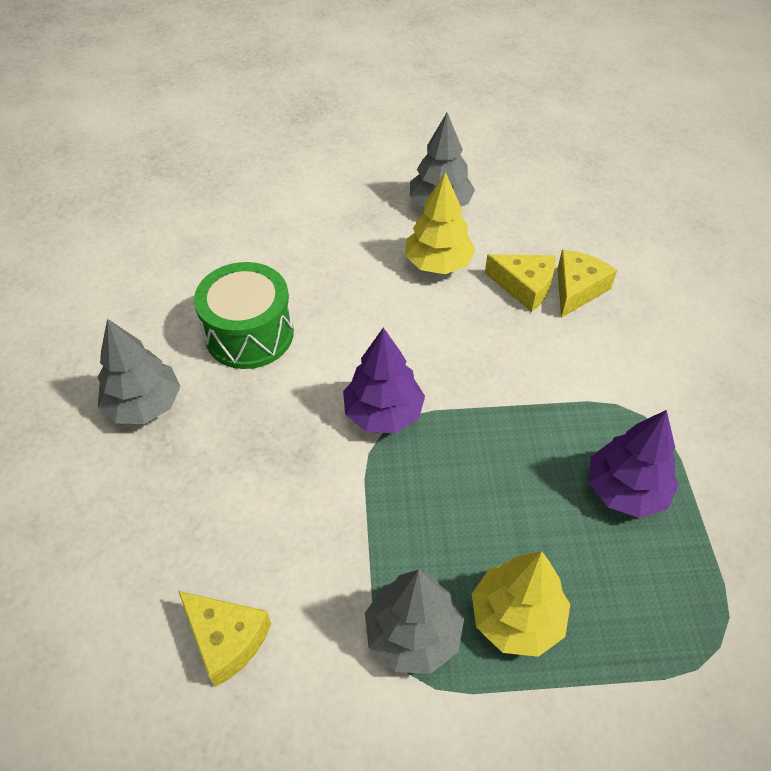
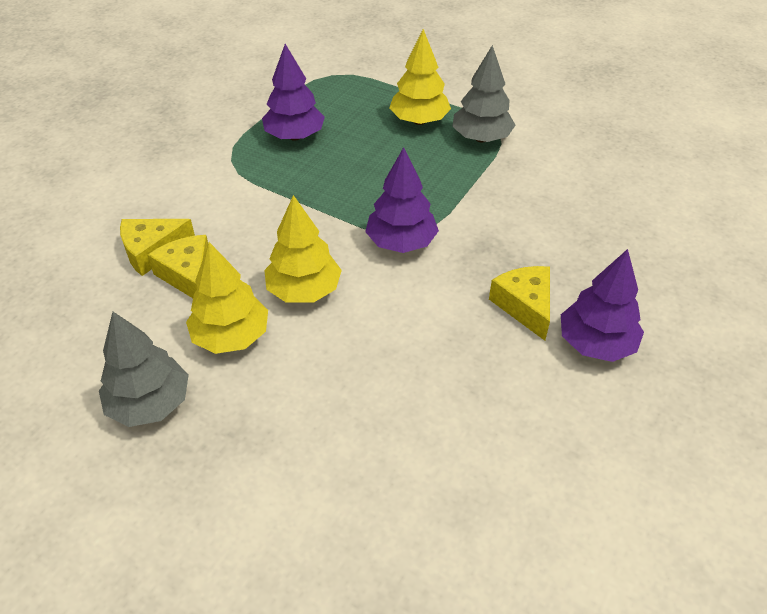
camera: 145 degrees left, 5 degrees down
(144, 405) = (596, 344): grey tree -> purple tree
(226, 639) = (592, 179): yellow cheese -> yellow cheese (524, 306)
(249, 334) = (464, 361): green drum -> none
(423, 323) = (304, 290): none -> yellow tree

